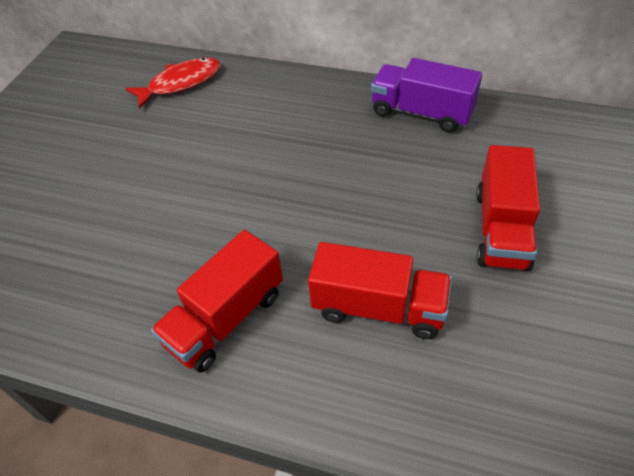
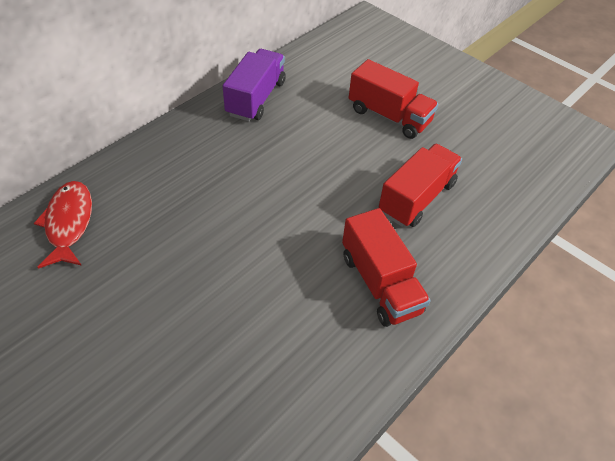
camera: 70 degrees left, 0 degrees up
(421, 113) = (256, 98): purple truck -> purple truck turned 150 degrees clockwise

